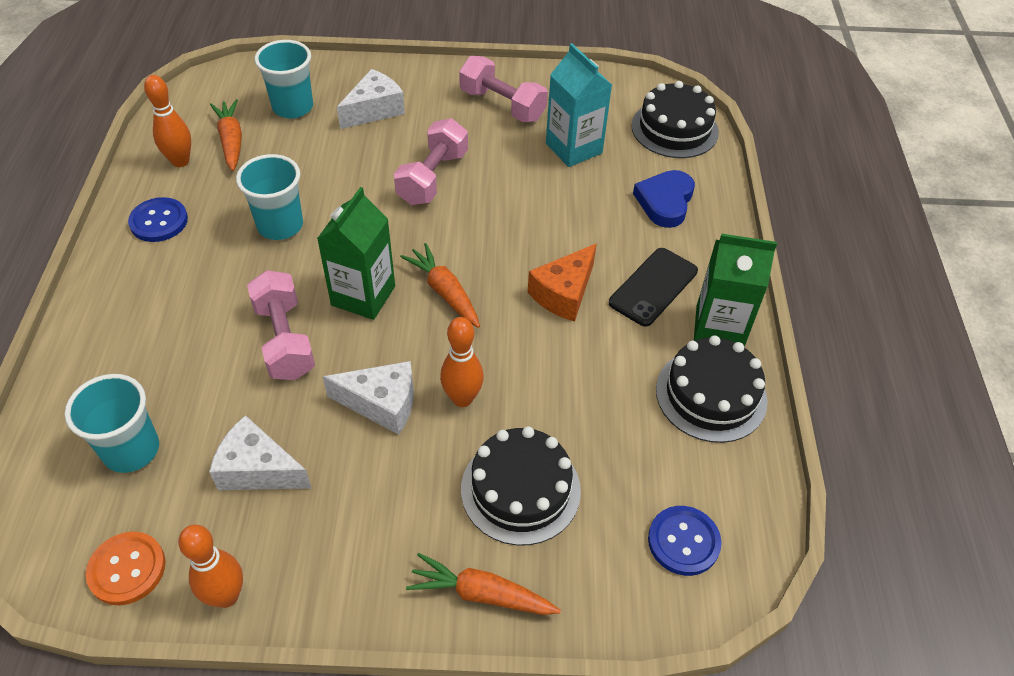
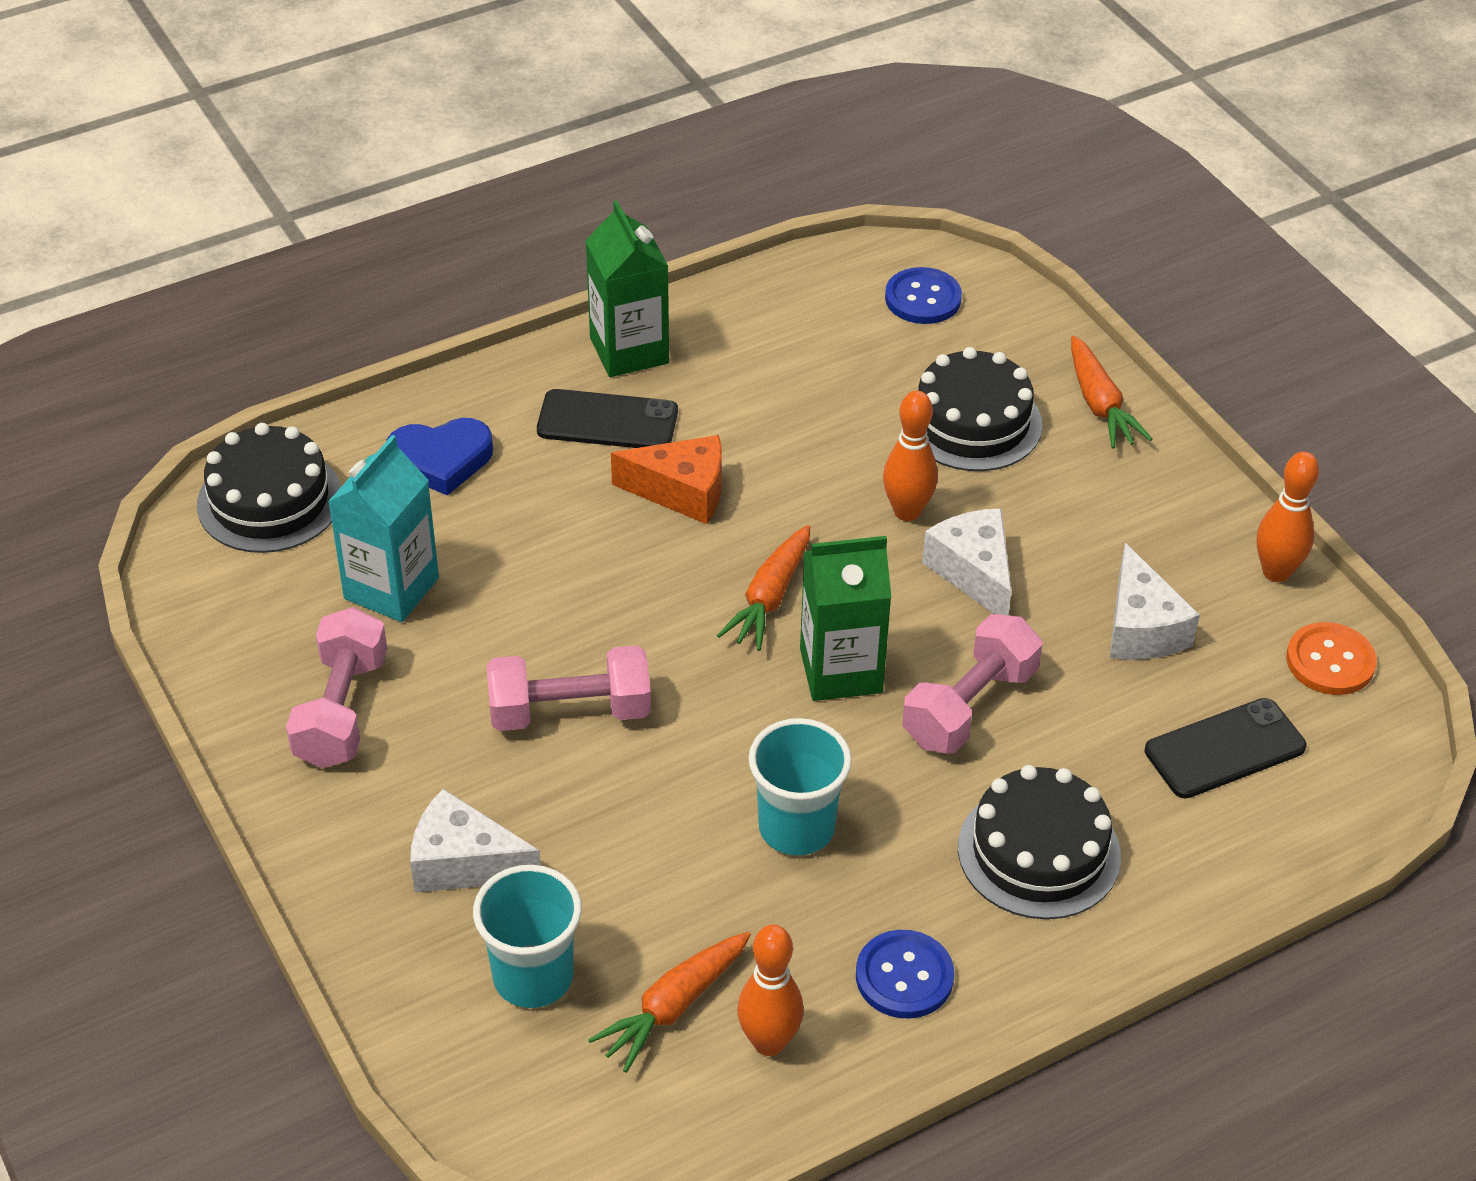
camera: 120 degrees left, 5 degrees down
(131, 450) = (1224, 749): turquoise cup -> black phone
(711, 395) = (732, 330): black cake -> black cake (1039, 852)

